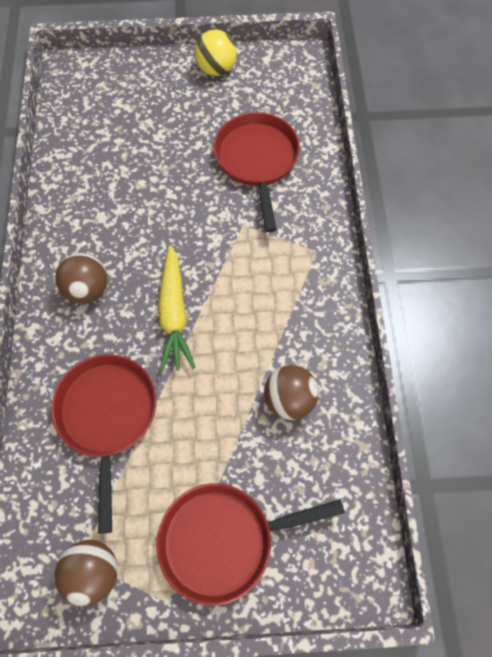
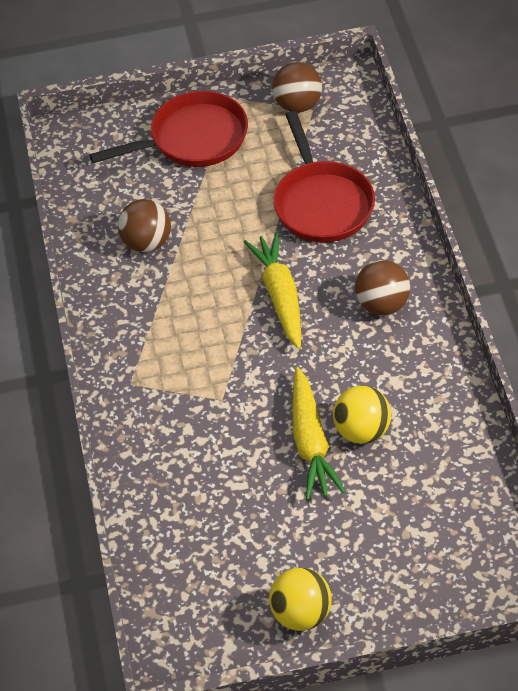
camera: 175 degrees right, 15 degrees down
(140, 181) = (362, 431): none -> yellow ball
(181, 179) = (311, 442): none -> yellow carrot
(257, 161) = (217, 482): red pan -> none

